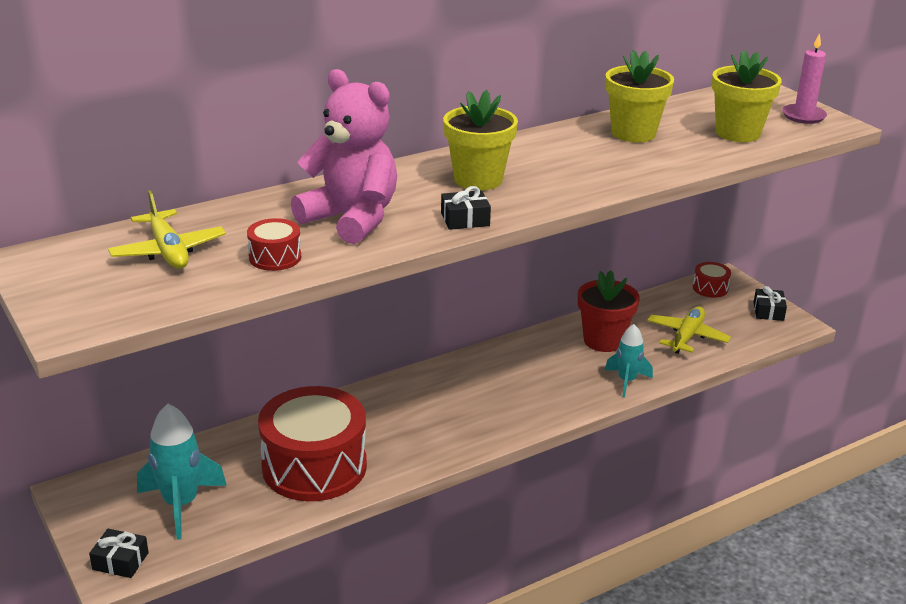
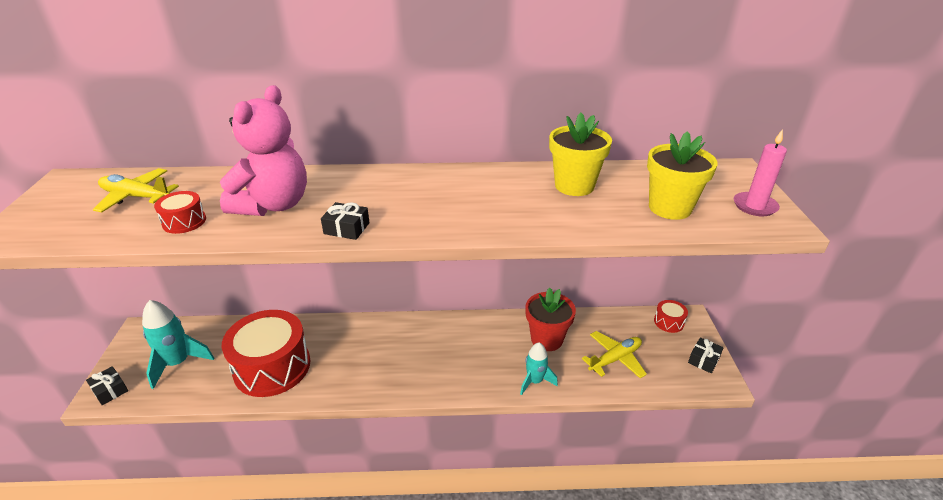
camera: 30 degrees right, 5 degrees up
(168, 251) = (136, 197): yellow plane -> yellow plane turned 105 degrees clockwise
(351, 219) = (273, 205): pink teddy bear -> pink teddy bear turned 45 degrees clockwise
(478, 179) = (402, 196): yellow flower pot -> none

